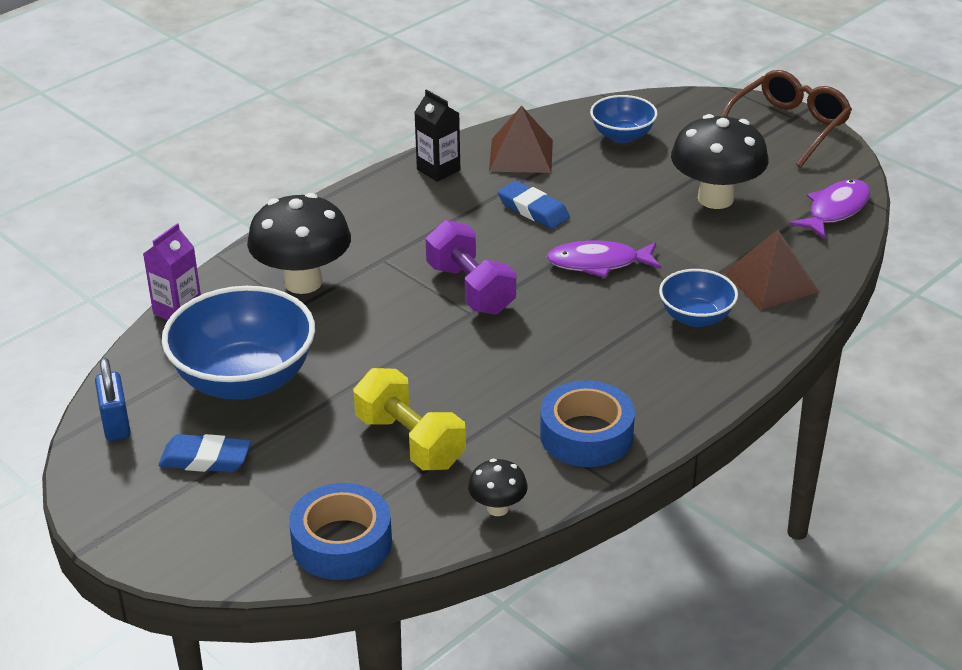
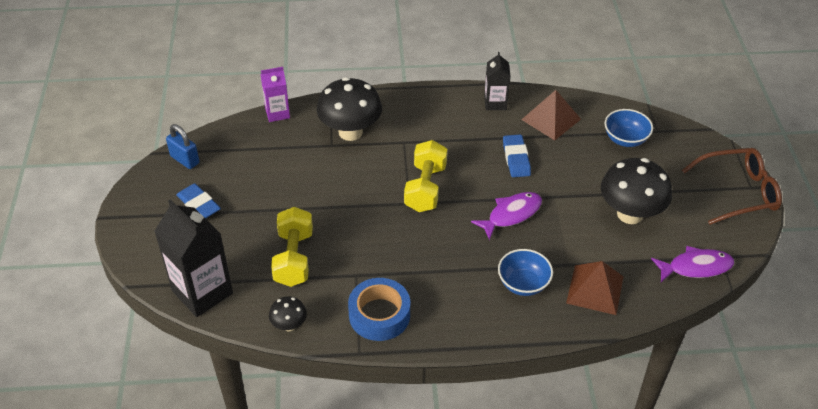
camera: 40 degrees right, 10 degrees up
(116, 424) = (185, 160): blue padlock -> blue padlock turned 75 degrees counterclockwise
(244, 380) = (262, 172): blue bowl -> none
(342, 543) = (202, 292): blue tape -> black carton
(470, 289) = (425, 188): purple dumbbell -> yellow dumbbell
(598, 263) = (511, 215): purple fish -> purple fish turned 105 degrees clockwise

